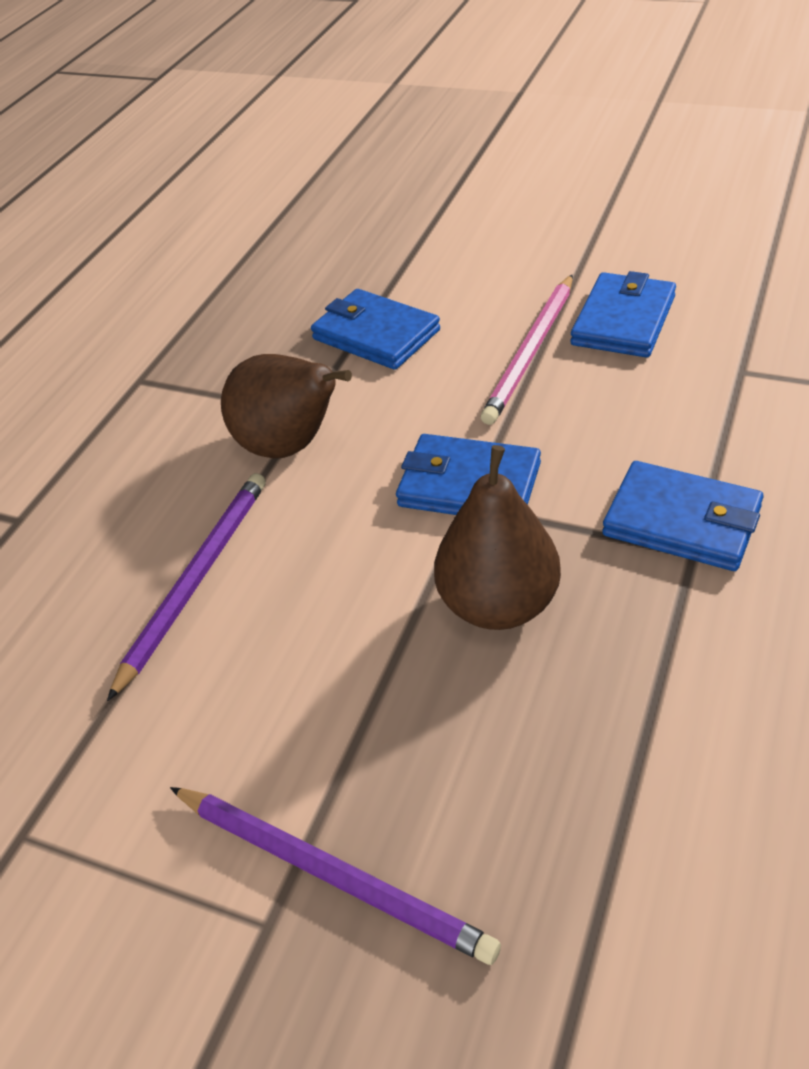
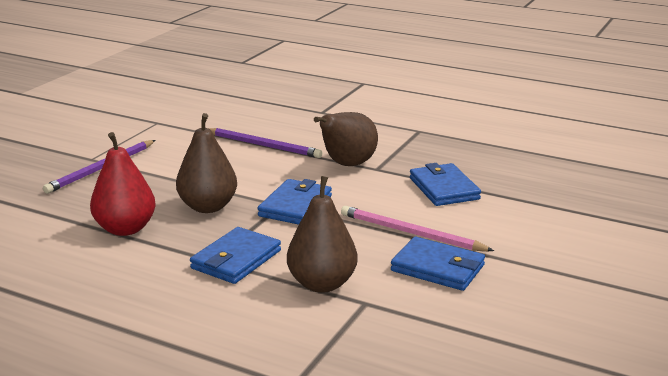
camera: 90 degrees right, 20 degrees down
(376, 334) = (444, 188): blue wallet -> blue wallet turned 60 degrees counterclockwise
(627, 716) = (125, 229): none -> red pear
(713, 415) = (322, 284): none -> brown pear

